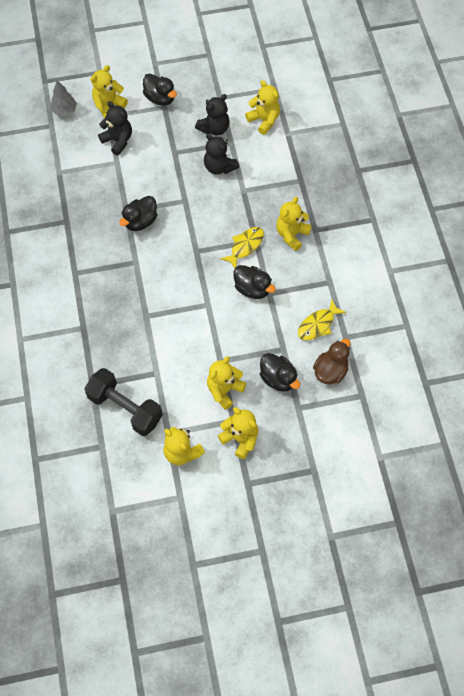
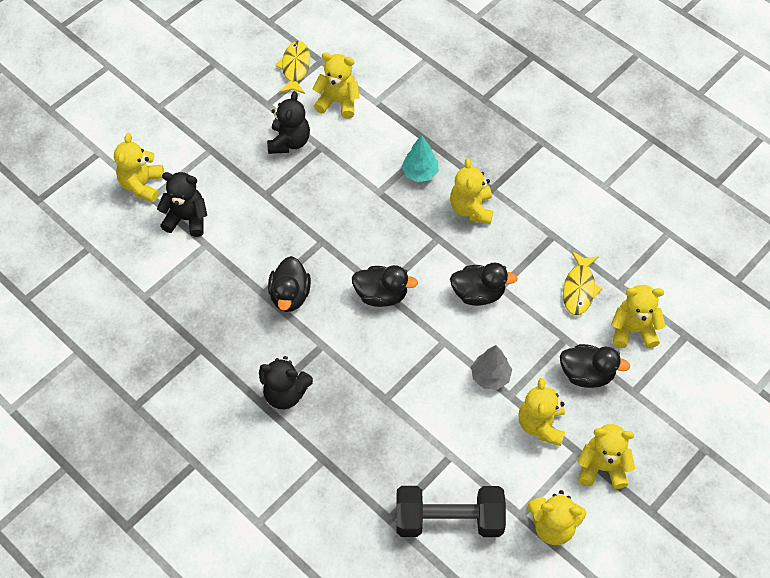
camera: 35 degrees left, 5 degrees down
(64, 110) = (92, 221): grey tree -> grey tree (490, 376)
(160, 98) = (198, 143): black duck -> black duck (381, 295)
(219, 167) = (330, 181): black teddy bear -> black teddy bear (285, 393)
(245, 246) = (431, 252): yellow fish -> yellow fish (295, 67)
(278, 194) = (420, 173): none -> turquoise tree
(330, 371) = (633, 330): brown duck -> yellow teddy bear

